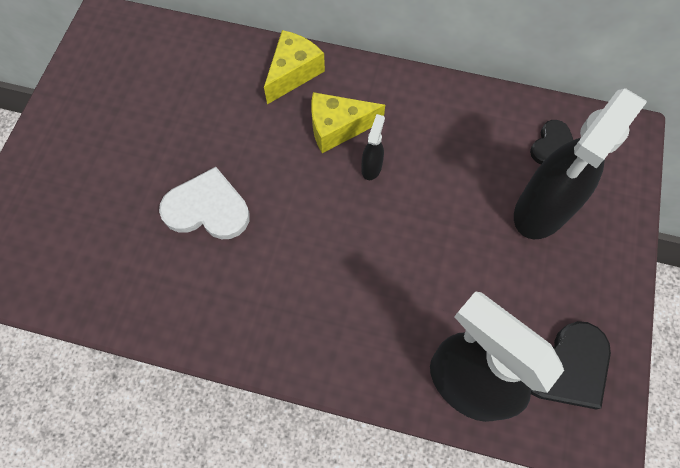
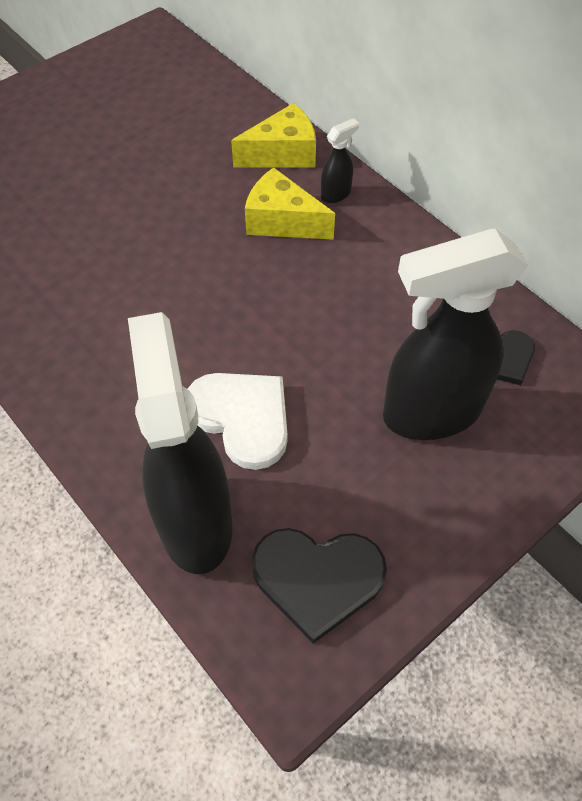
camera: 35 degrees right, 10 degrees down
(207, 208) = (99, 223): white heart -> white heart (242, 418)
(371, 167) = (283, 273): black spray bottle -> black spray bottle (336, 194)

